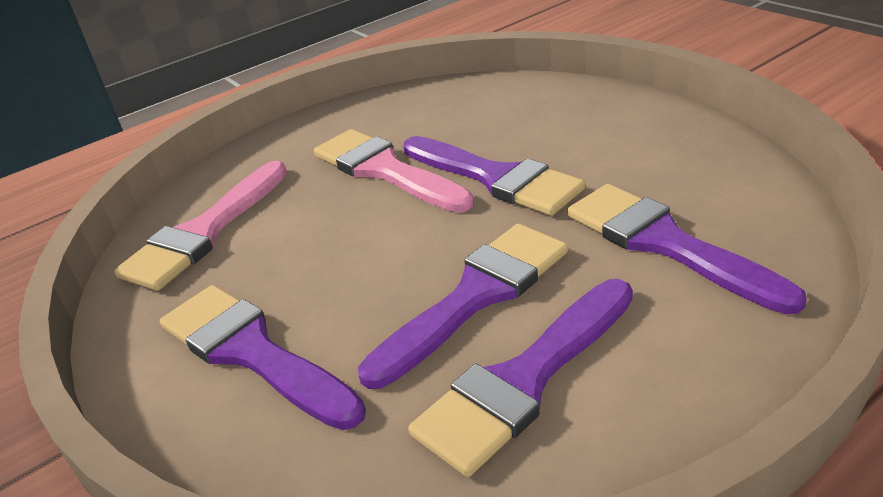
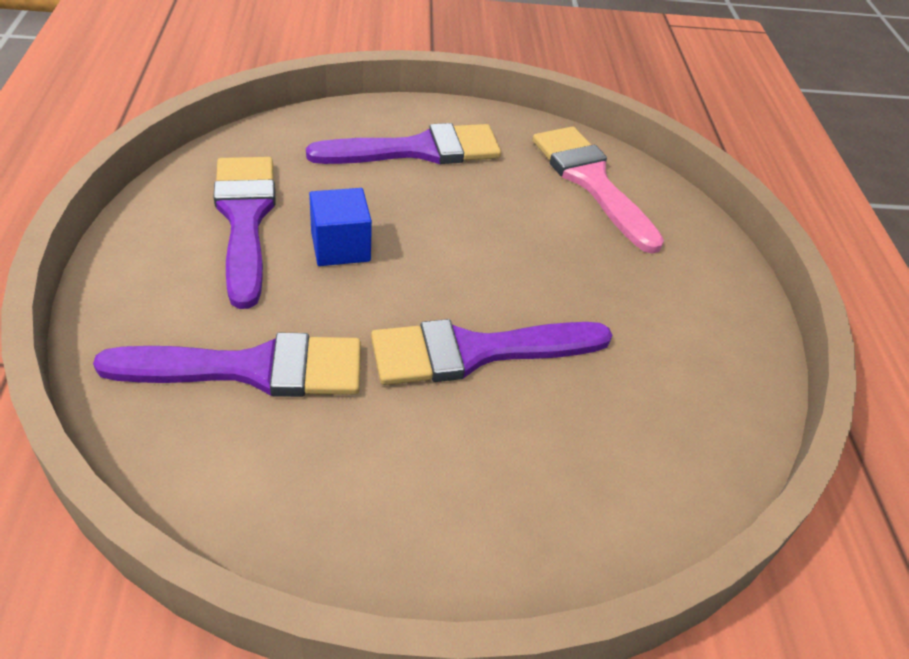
camera: 115 degrees right, 10 degrees up
(385, 170) = (578, 301): pink brush -> none
(476, 296) = (340, 247): purple brush -> blue cube

